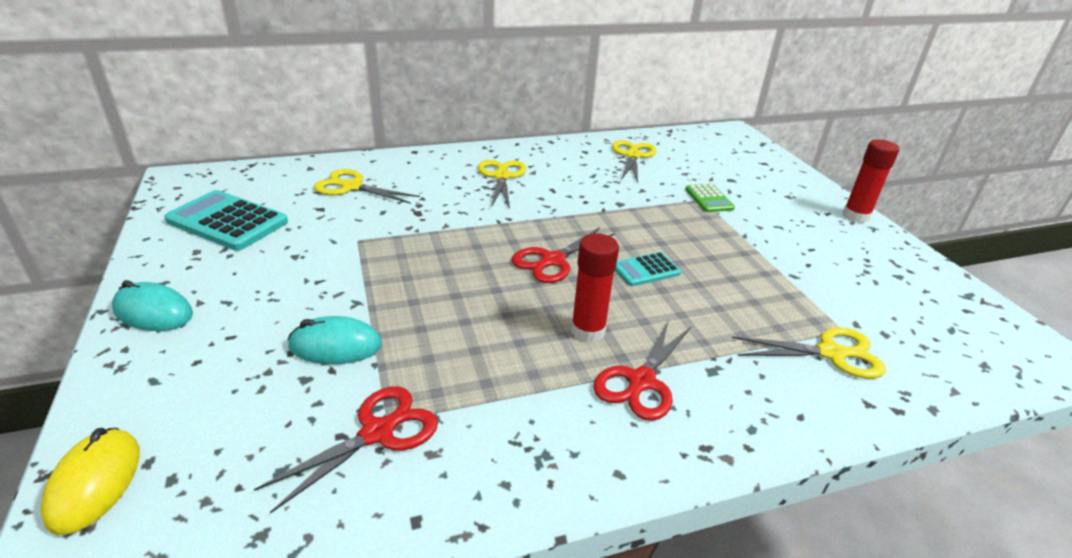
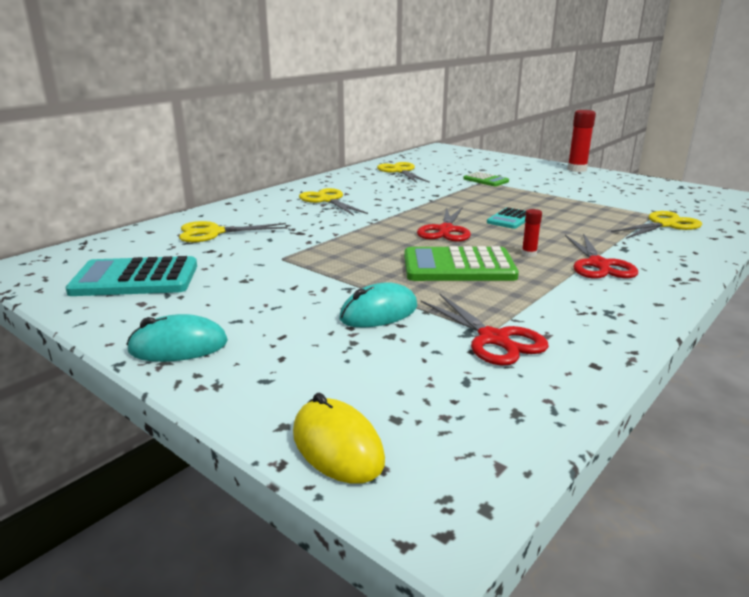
camera: 30 degrees left, 10 degrees down
(378, 432) = (494, 339): red scissors -> red scissors turned 135 degrees clockwise
(490, 318) = (458, 266): none -> green calculator
(588, 331) = (529, 254): red glue stick -> red glue stick, size x0.52

